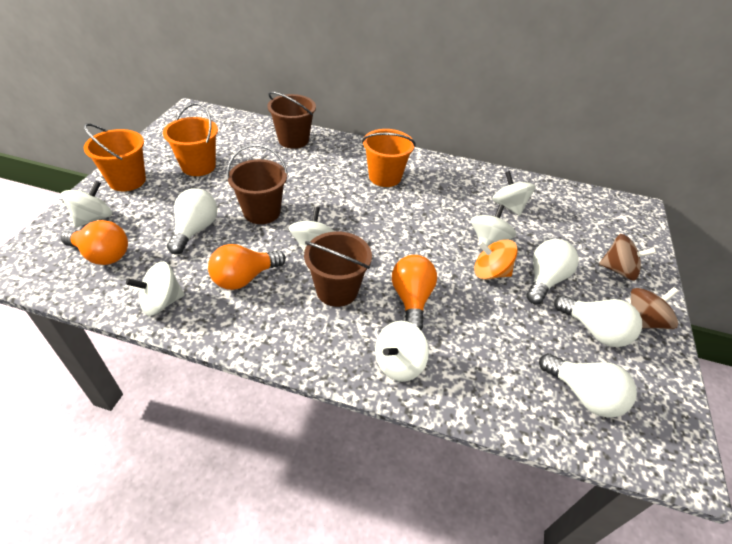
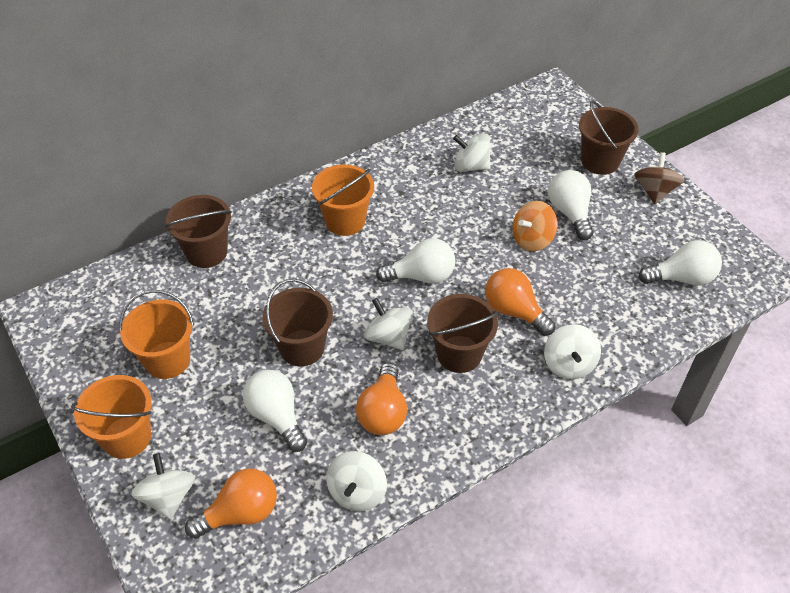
camera: 45 degrees left, 5 degrees up
(488, 241) = (497, 212): white spinning top -> none
(594, 331) = (639, 225): white light bulb -> white light bulb (421, 276)
(618, 270) = (600, 161): brown spinning top -> brown bucket

